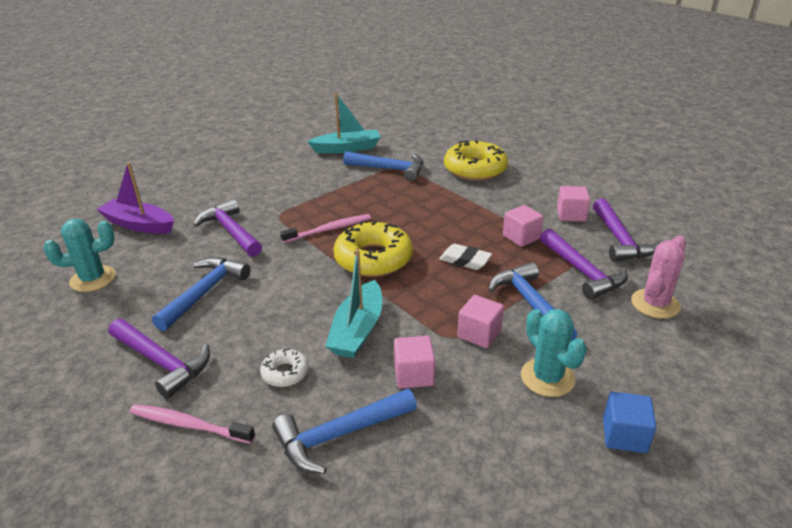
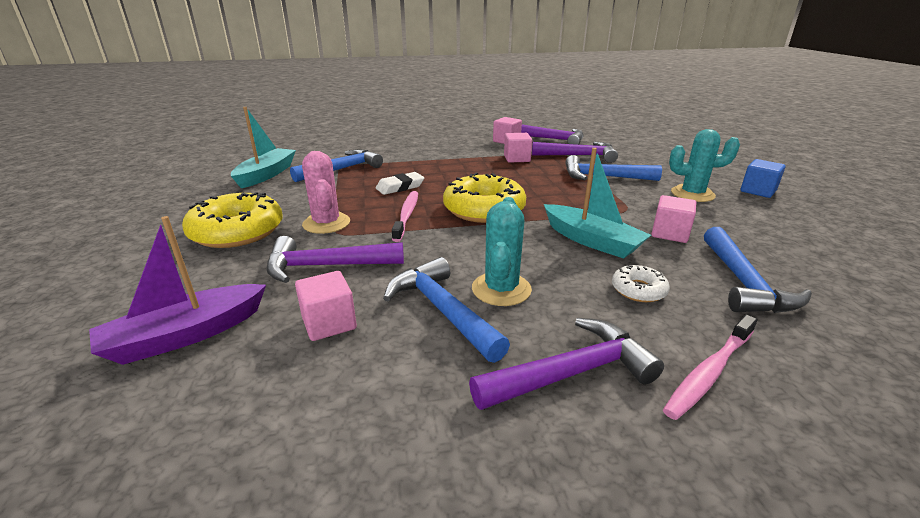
camera: 60 degrees left, 5 degrees down
(93, 279) = (281, 413): turquoise cactus -> turquoise cactus (501, 289)
(465, 260) = (527, 180): white eraser -> white eraser (400, 187)
(475, 169) = (399, 146): yellow donut -> yellow donut (237, 231)
(479, 334) = (629, 200): pink cube -> pink cube (329, 323)
(655, 304) = (629, 151): pink cactus -> pink cactus (326, 223)

